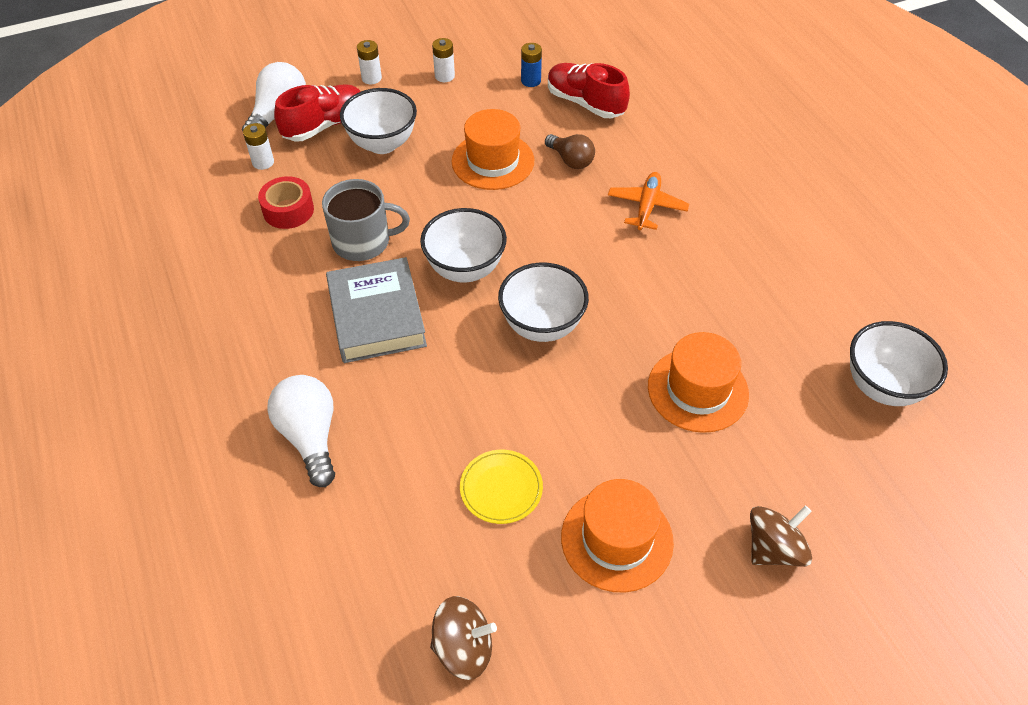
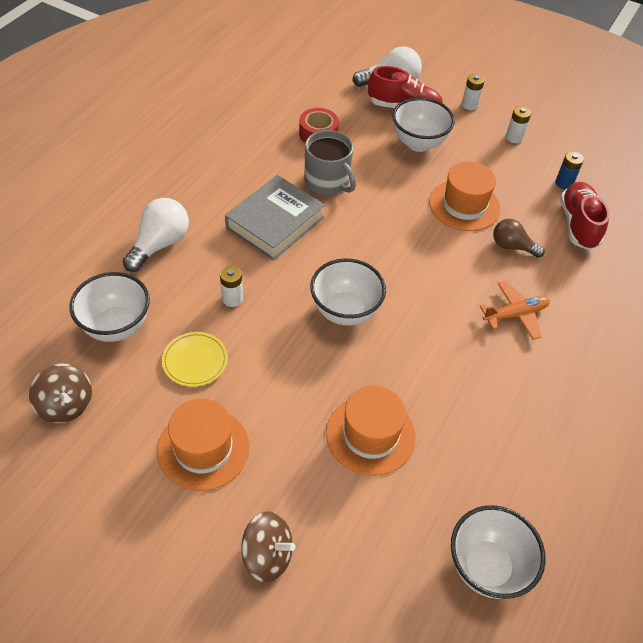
camera: 50 degrees right, 0 degrees up
(263, 162) = (344, 100): white battery -> white battery (232, 299)
(465, 269) = (354, 244): white bowl -> white bowl (116, 326)
(571, 160) = (512, 246): brown light bulb -> brown light bulb turned 105 degrees clockwise

